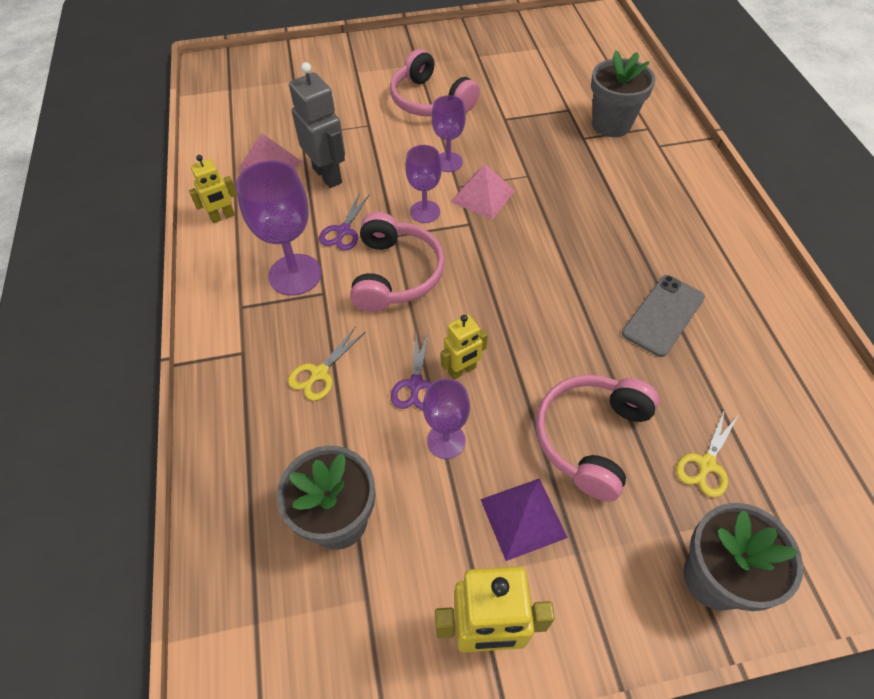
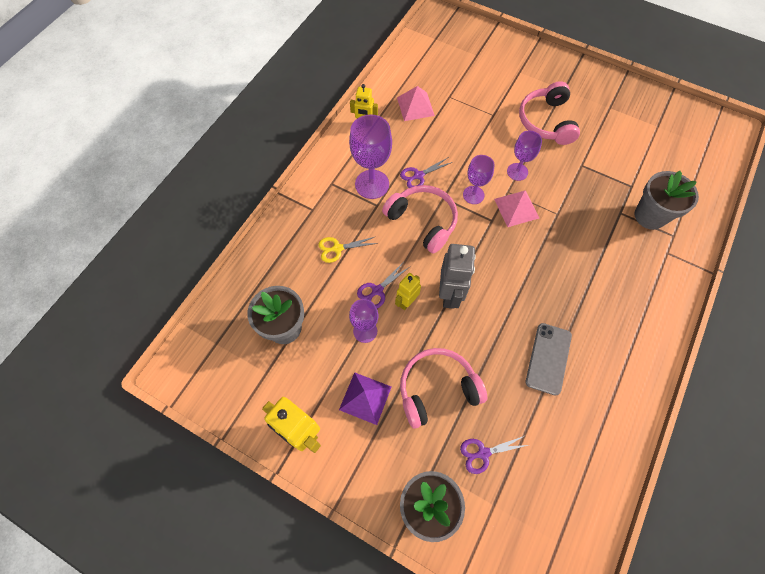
camera: 40 degrees right, 10 degrees up
(328, 175) = (440, 134): grey robot -> grey robot (450, 294)
(395, 274) = (423, 221): pink headphones -> pink headphones turned 90 degrees counterclockwise
(462, 370) = (407, 301): yellow robot -> yellow robot turned 120 degrees clockwise
(663, 315) = (548, 358): grey phone -> grey phone turned 60 degrees counterclockwise
(706, 464) = (483, 453): yellow scissors -> purple scissors

